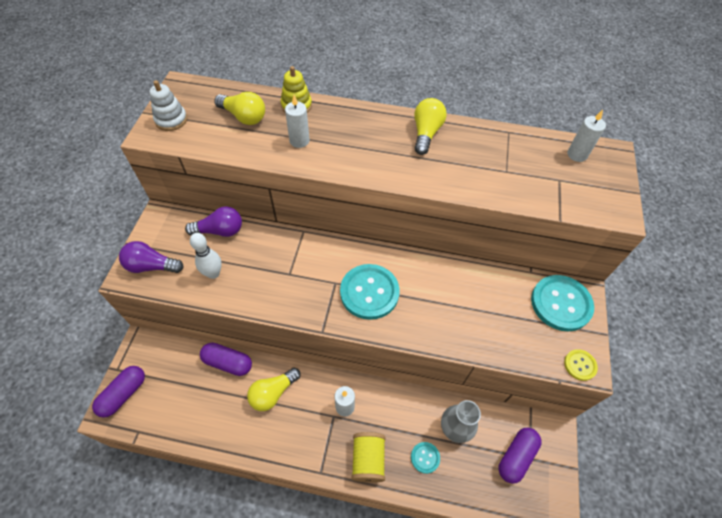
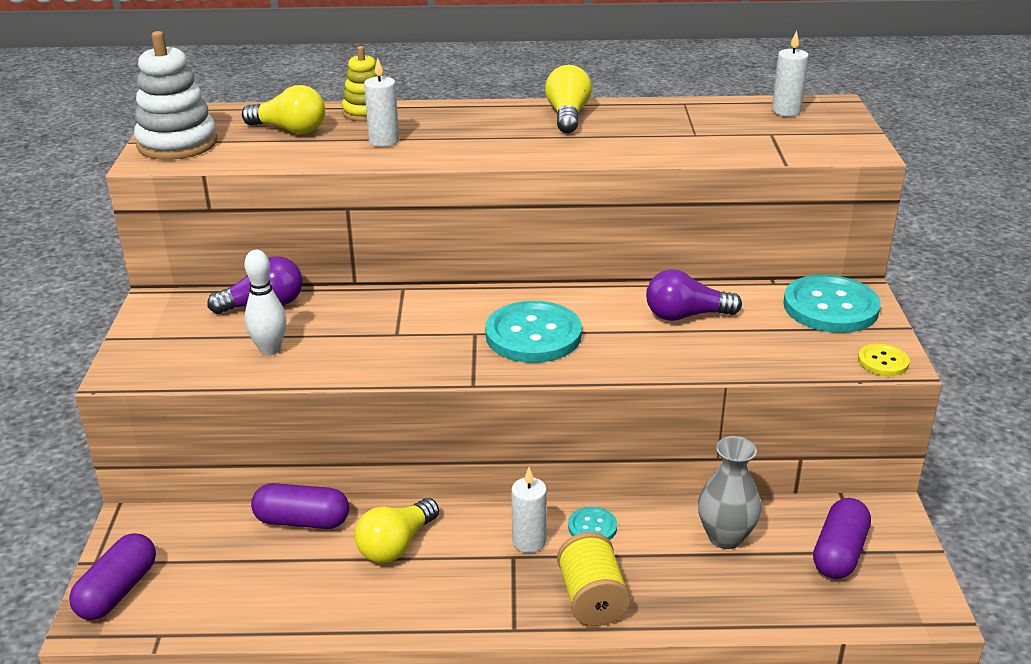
camera: 10 degrees left, 25 degrees down
(151, 266) = (160, 356): purple light bulb -> purple light bulb (686, 315)
(171, 120) = (177, 144): white stacking toy -> white stacking toy, size x1.59
(425, 457) = (688, 579): turquoise button -> turquoise button (592, 527)

